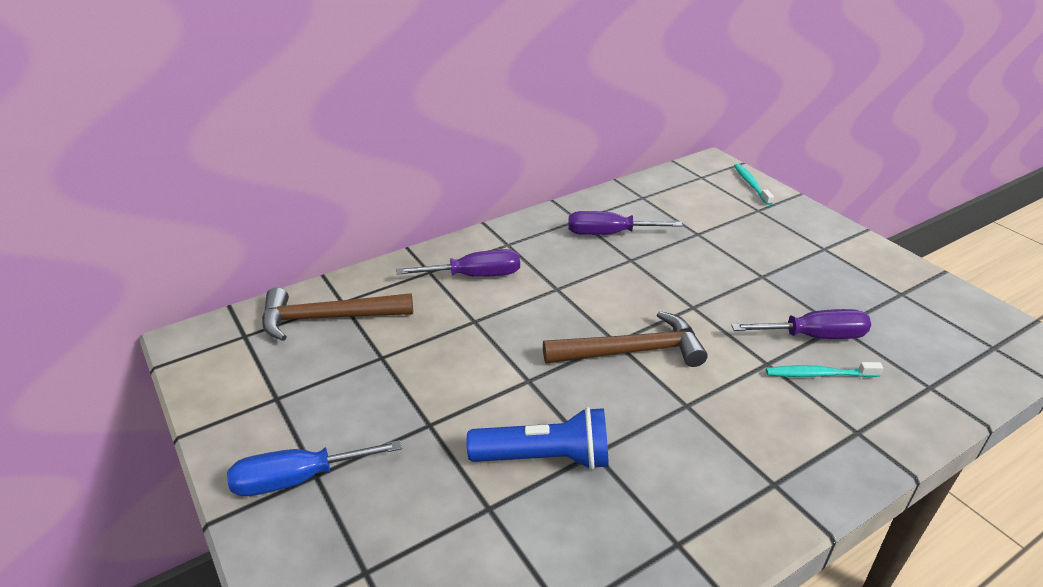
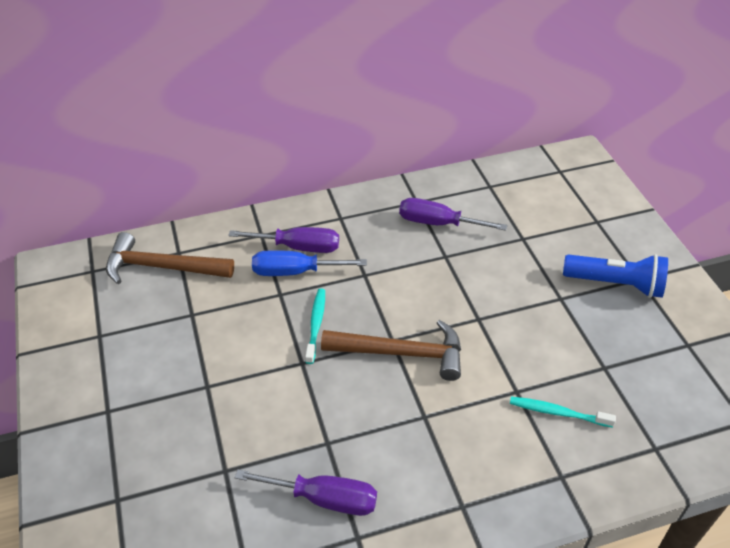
camera: 15 degrees right, 10 degrees up
(297, 479) = (93, 411): blue screwdriver -> blue screwdriver (295, 272)
(545, 458) = (285, 437): blue flashlight -> blue flashlight (615, 284)
(751, 184) = (606, 189): turquoise toothbrush -> turquoise toothbrush (316, 324)
(814, 336) = (575, 373): purple screwdriver -> purple screwdriver (324, 499)

